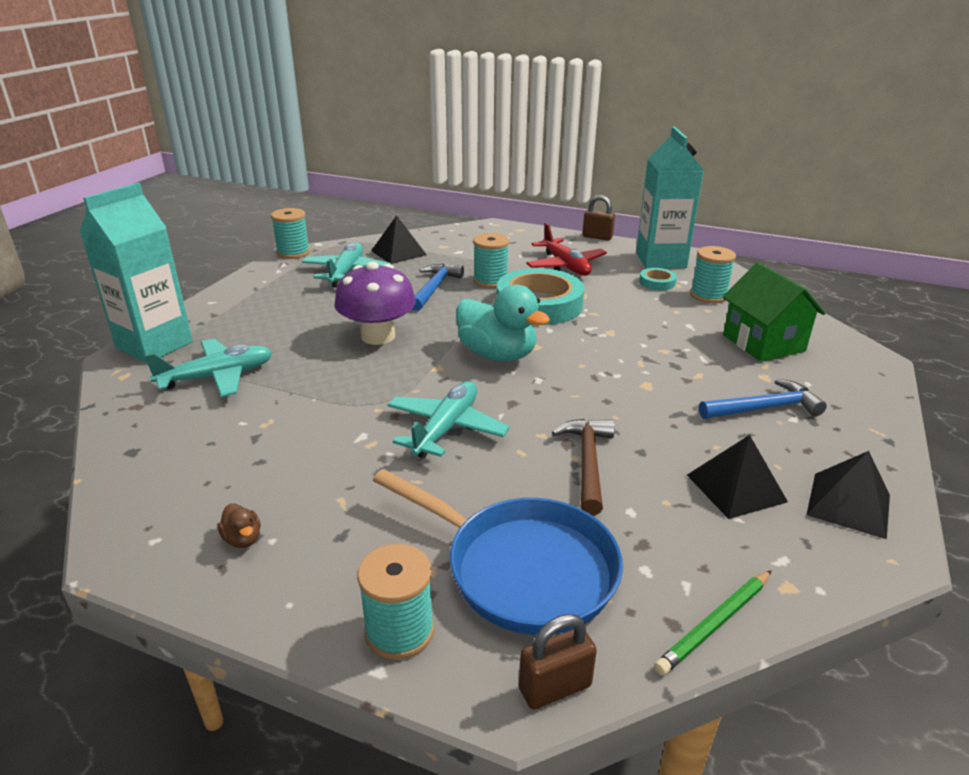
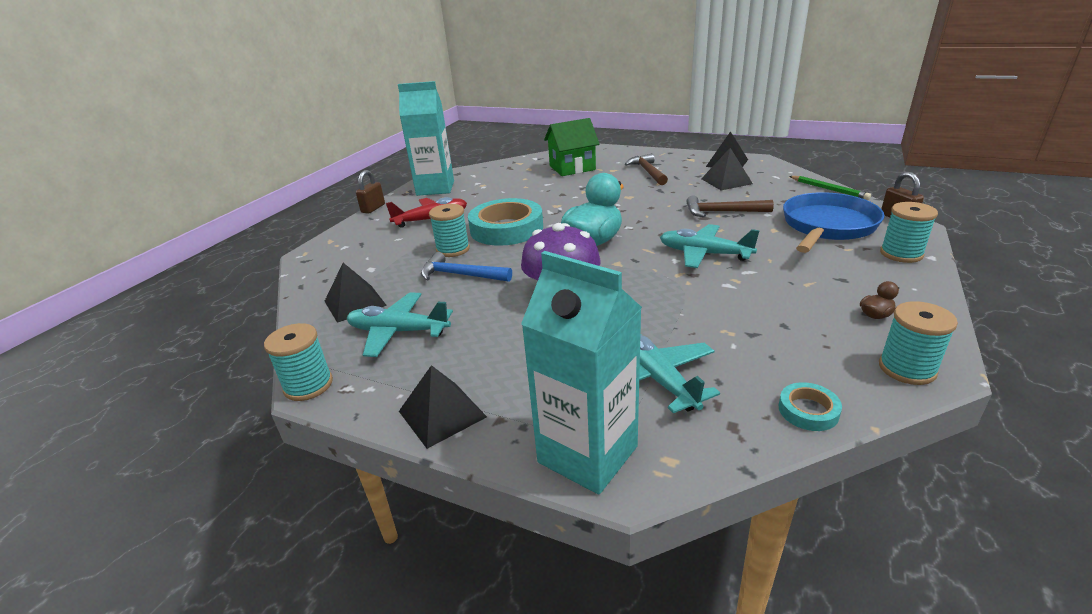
camera: 85 degrees left, 0 degrees up
(233, 295) = (442, 414): none -> black pyramid
(657, 282) = (476, 190): turquoise tape -> turquoise tape (808, 410)
(708, 295) = (503, 177): turquoise spool -> turquoise spool (907, 369)
(764, 408) = (647, 172): blue hammer -> brown hammer

